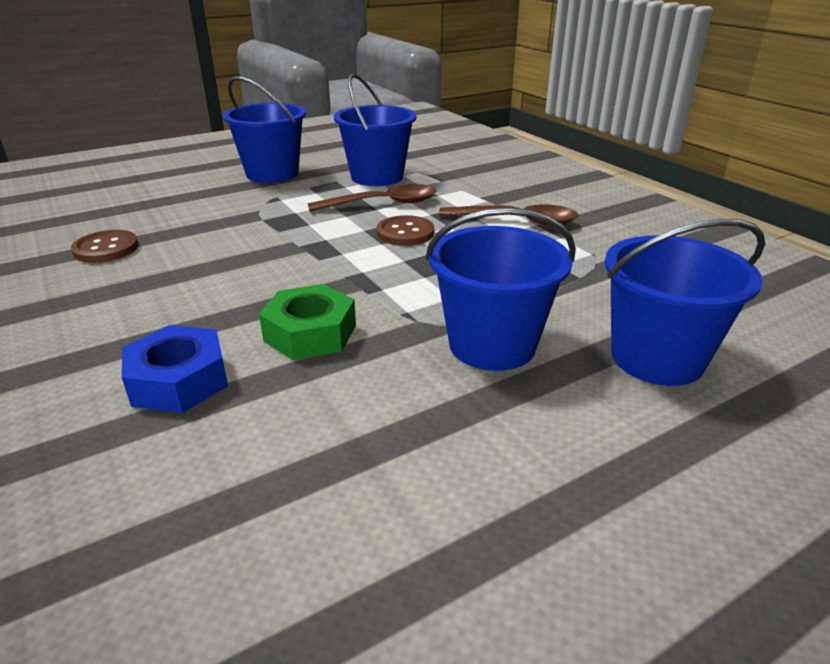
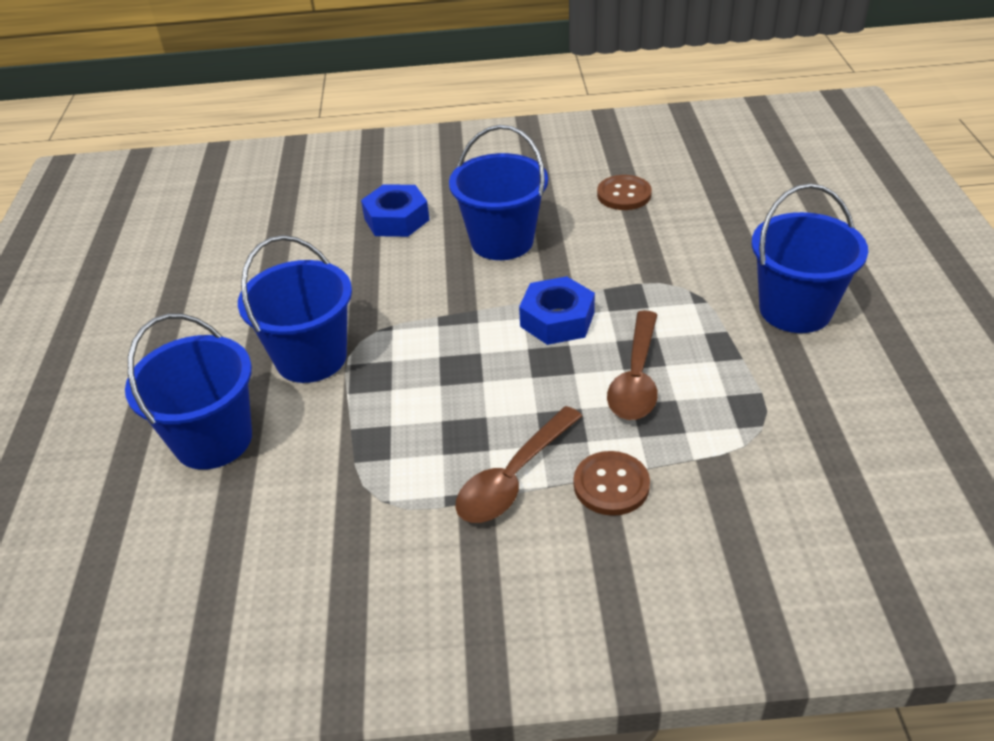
camera: 120 degrees right, 10 degrees up
(310, 333) = (404, 276): green nut -> none
(334, 240) = (557, 319): none -> blue nut
(377, 176) = (741, 399): blue bucket -> blue bucket (502, 241)
(405, 233) = (542, 372): brown button -> brown button (611, 485)

